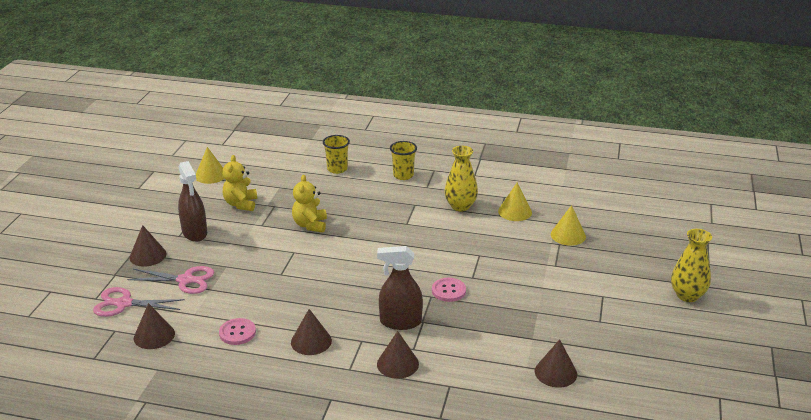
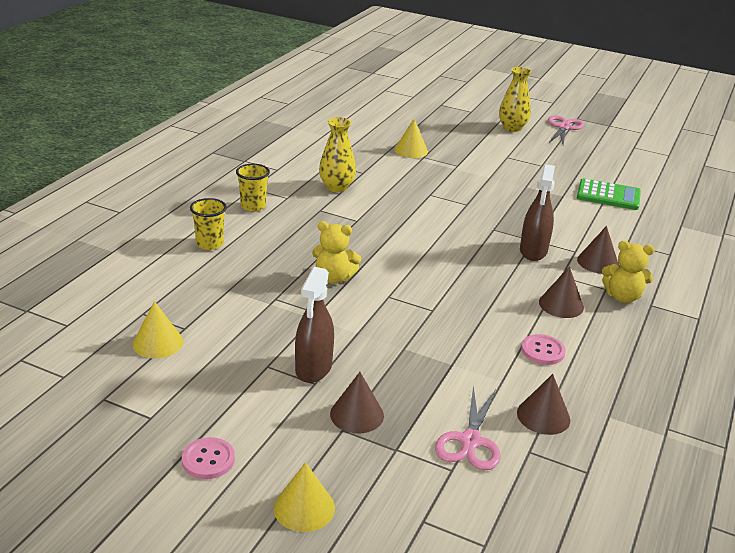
camera: 80 degrees left, 0 degrees up
(185, 280) = (427, 383): pink scissors -> pink scissors (563, 127)
(194, 233) = (313, 368): brown spray bottle -> brown spray bottle turned 120 degrees clockwise
(241, 204) = (257, 323): yellow teddy bear -> yellow teddy bear (622, 297)
(448, 291) = (486, 219): pink button -> pink button (208, 460)
(515, 211) = (360, 164): yellow cone -> yellow cone (304, 508)
(555, 372) = (608, 195): brown cone -> green calculator

